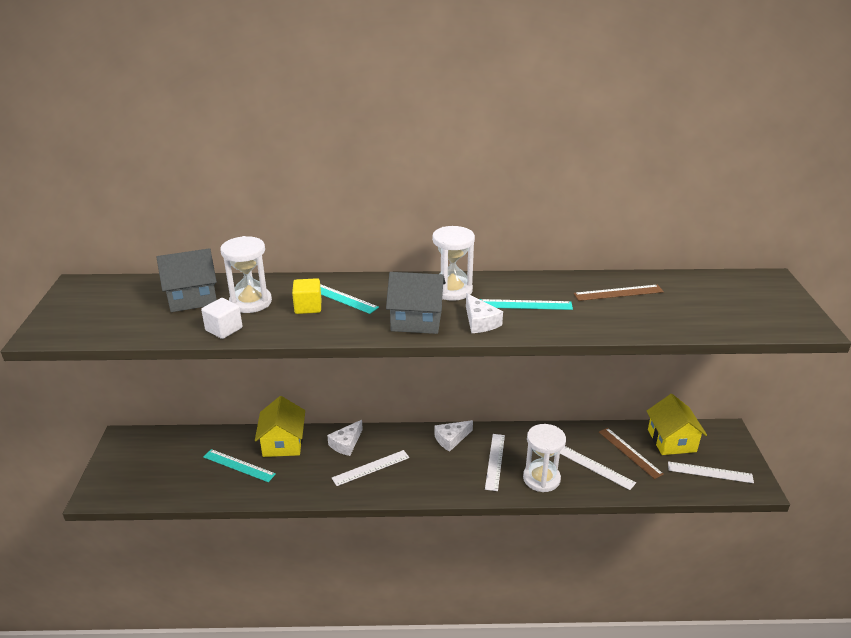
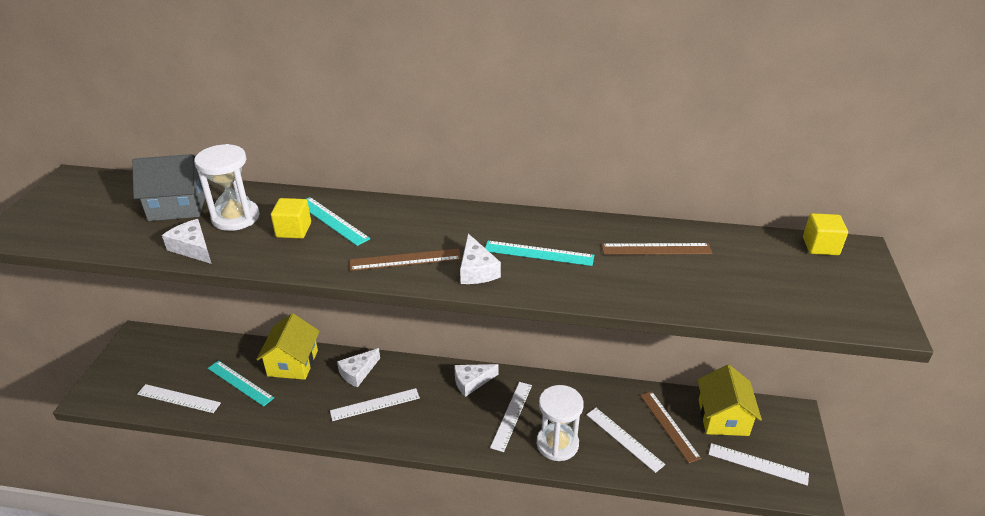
camera: 10 degrees right, 5 degrees up
(184, 486) = (178, 398): none -> white ruler
(224, 329) = (193, 248): white cube -> white cheese
(416, 320) = (405, 260): grey house -> brown ruler
(452, 290) = (461, 225): white hourglass -> none
(743, 279) = (820, 246): none -> yellow cube

